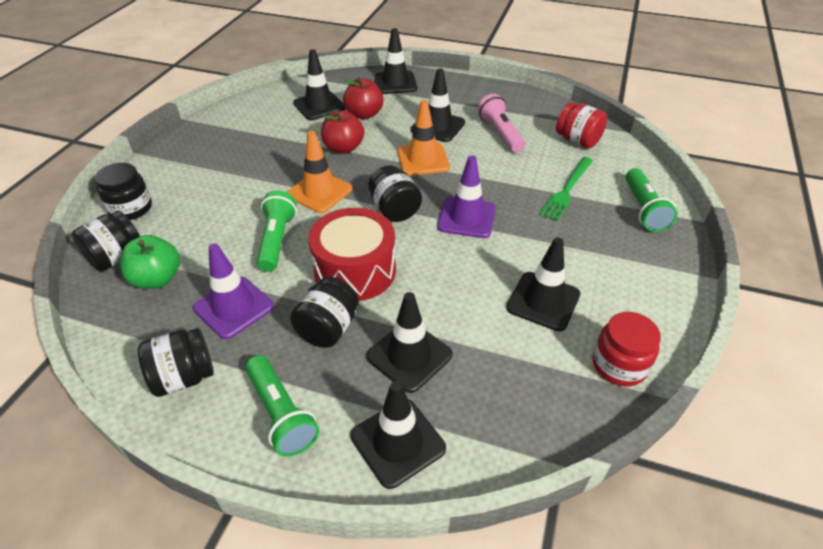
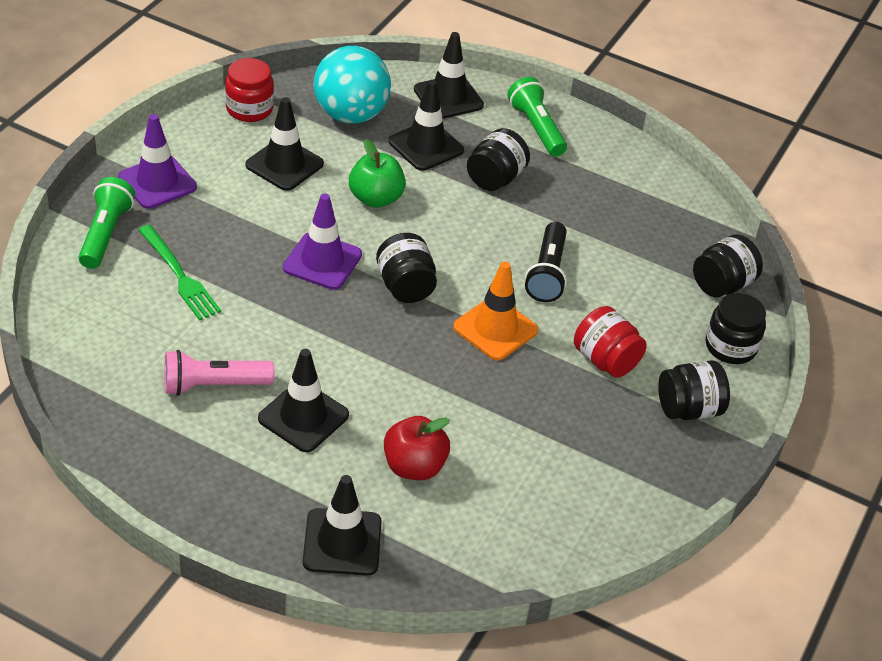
camera: 175 degrees left, 0 degrees up
(157, 279) = (669, 253): green apple -> green apple (376, 198)
(184, 377) = (619, 165): black jar -> black jar (688, 409)
(233, 307) = (585, 212): purple traffic cone -> purple traffic cone (157, 182)
(277, 240) = (547, 273): green flashlight -> black flashlight
(319, 106) = (487, 502): black traffic cone -> none
(343, 148) = (456, 398): red apple -> none
(355, 270) = (463, 225): red drum -> none
(423, 159) = (347, 356): orange traffic cone -> none
(500, 133) = (213, 385): pink flashlight -> pink flashlight turned 90 degrees clockwise
(506, 383) = (350, 115): none -> turquoise ball
(567, 190) = (179, 275): green fork -> green fork turned 105 degrees clockwise
(577, 141) = (107, 350): red jar -> red jar (605, 360)

